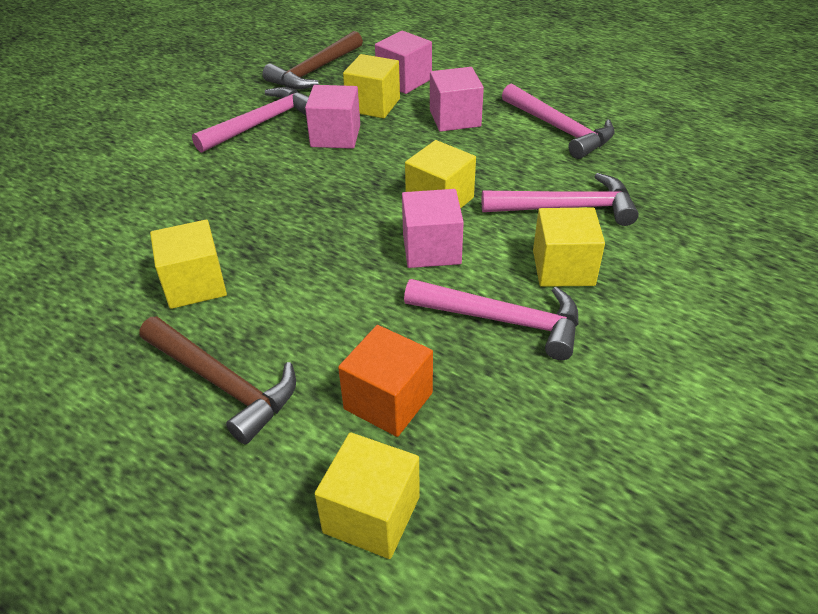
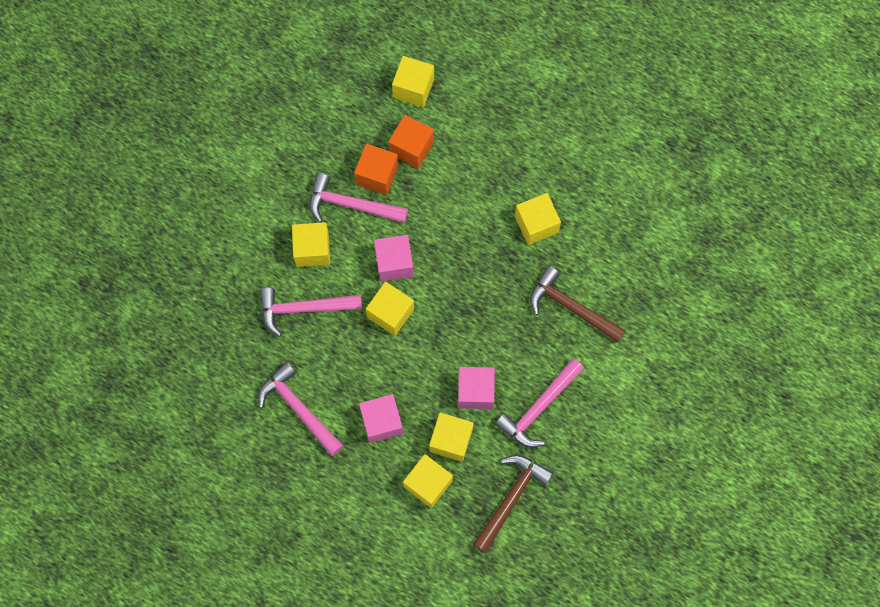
camera: 175 degrees right, 30 degrees up
(222, 383) = (499, 154): brown hammer -> brown hammer (571, 307)
(404, 80) = (428, 484): pink cube -> yellow cube
(456, 360) = (377, 175): none -> orange cube

